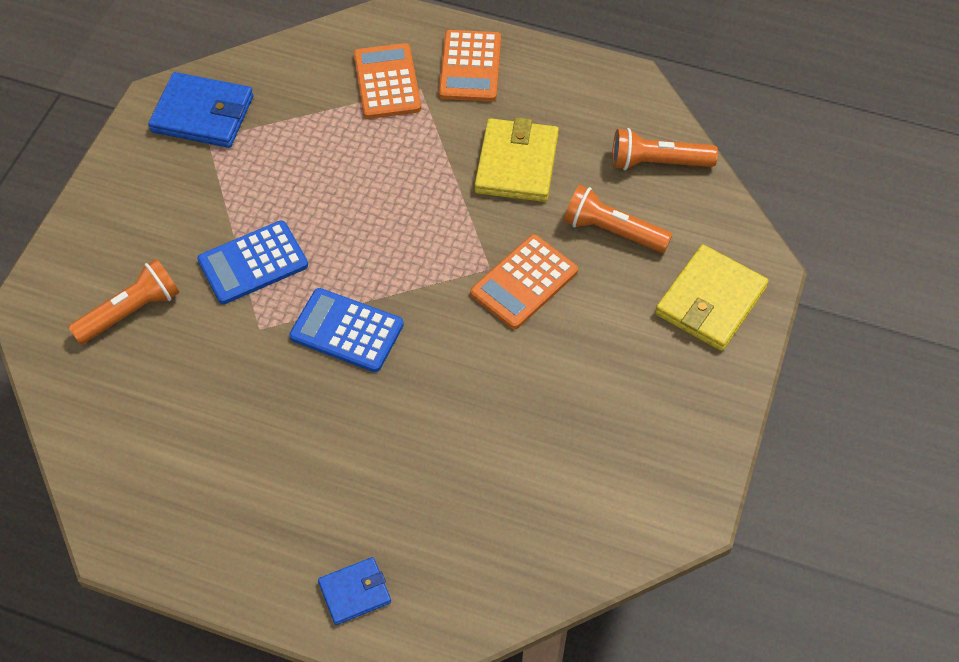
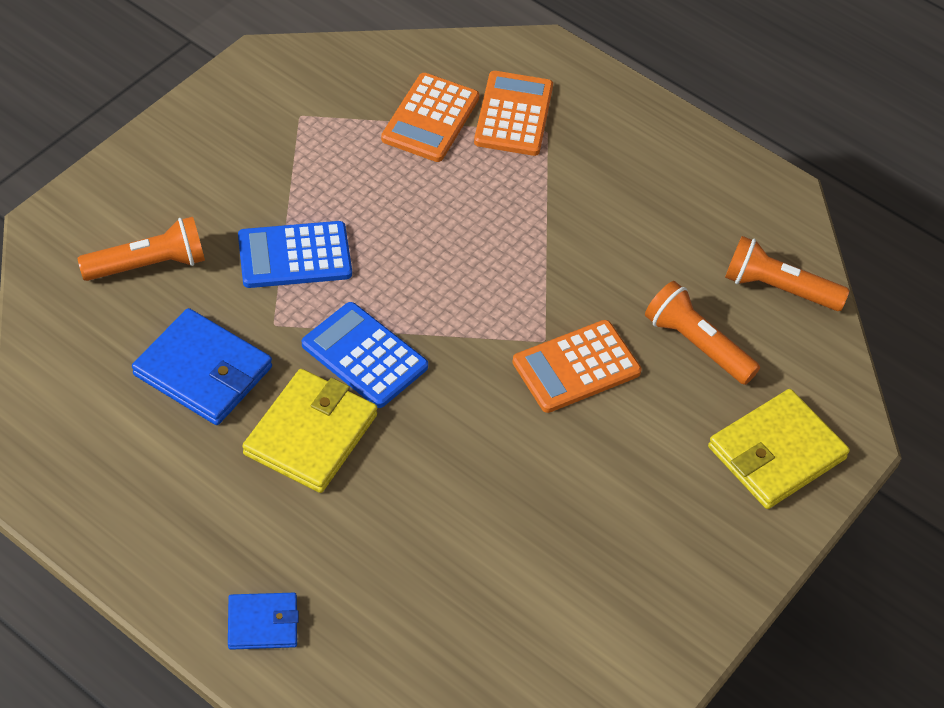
camera: 15 degrees right, 5 degrees down
(203, 114) = (304, 89): blue wallet -> blue wallet (203, 371)
(470, 67) = (611, 125): orange calculator -> orange calculator (430, 118)
(517, 164) = (620, 242): yellow wallet -> yellow wallet (311, 434)

